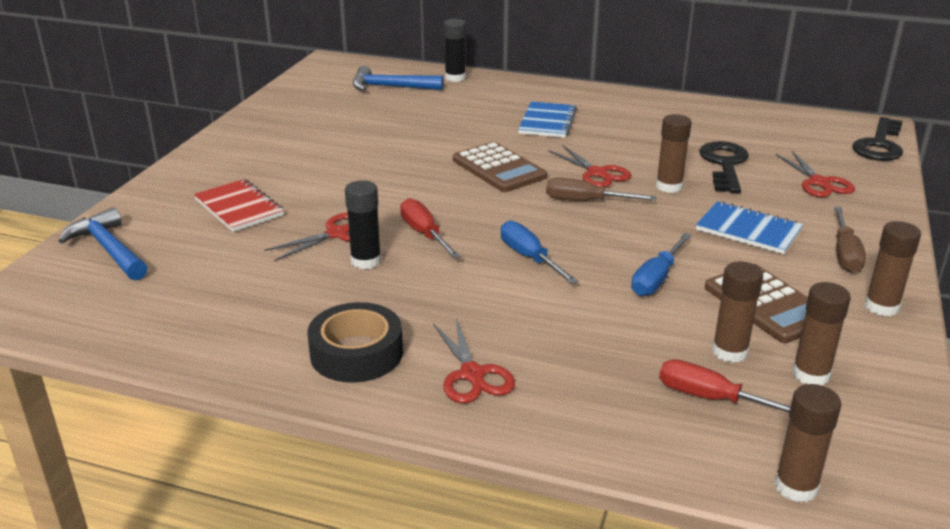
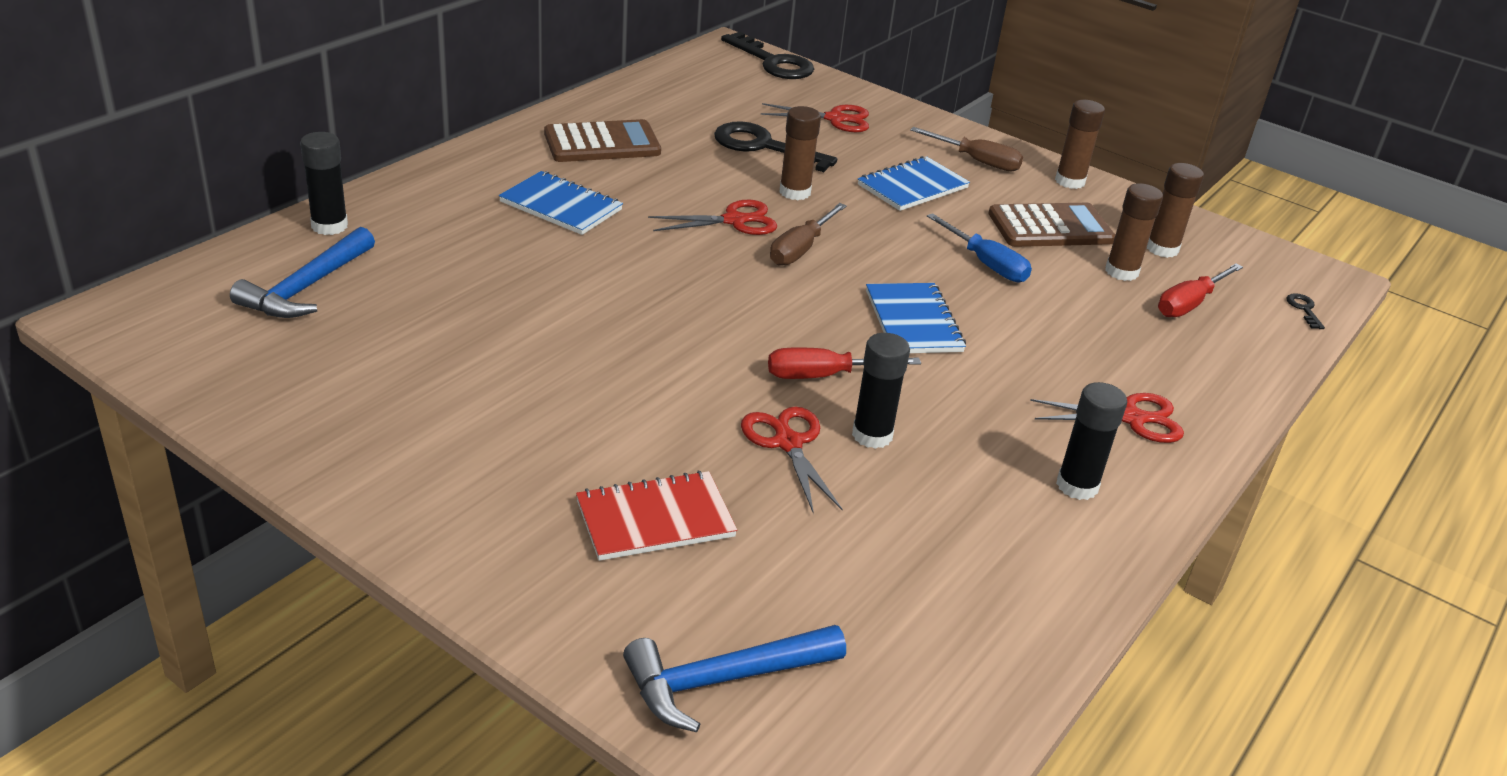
camera: 75 degrees left, 5 degrees up
(356, 353) = (1077, 486): black tape -> black glue stick
(498, 168) = (676, 278): brown calculator -> brown calculator (602, 143)
(529, 257) = (913, 321): blue screwdriver -> blue notebook
(796, 487) = (1304, 309): brown glue stick -> black key

